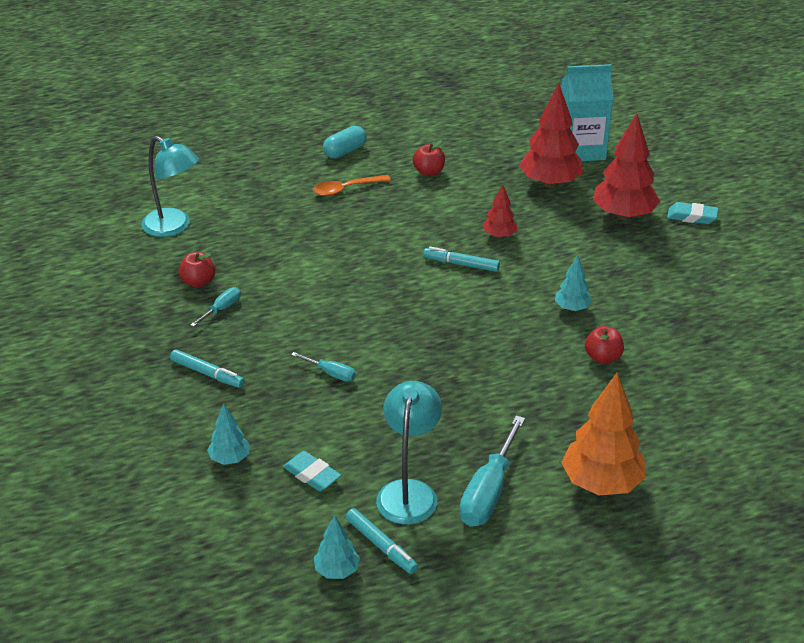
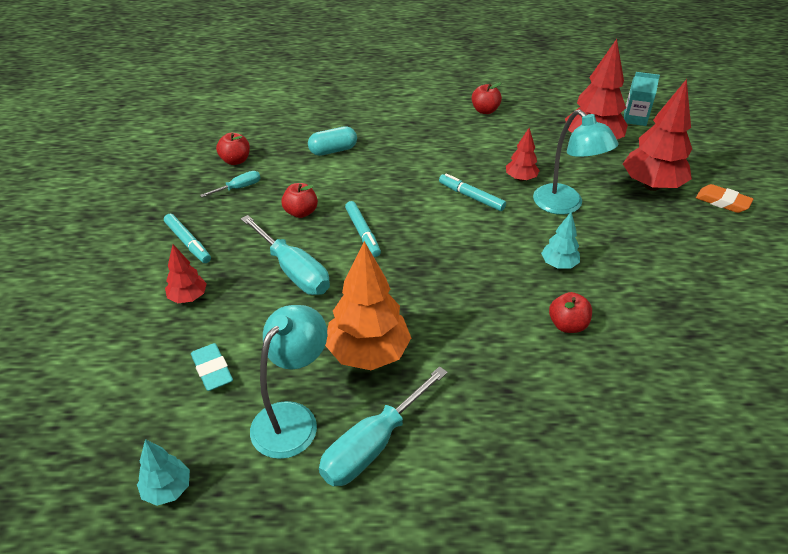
camera: 20 degrees right, 5 degrees up
(174, 227) = (247, 112): turquoise lamp -> turquoise lamp (565, 205)
(230, 459) = (151, 330): turquoise tree -> none
(244, 422) = (188, 297): none -> red tree
(302, 318) = (301, 212): none -> red apple
(331, 373) = (293, 271): turquoise screwdriver -> turquoise screwdriver, size x1.95
(345, 151) = (422, 80): turquoise capsule -> turquoise capsule (333, 150)
(346, 189) = (405, 110): orange spoon -> none
(381, 546) = (228, 474): turquoise marker -> turquoise marker (362, 233)
(581, 150) = (635, 118): turquoise carton -> turquoise carton, size x0.56
(601, 483) = (500, 474): orange tree -> orange tree (368, 353)
(692, 217) = (722, 202): turquoise eraser -> orange eraser

